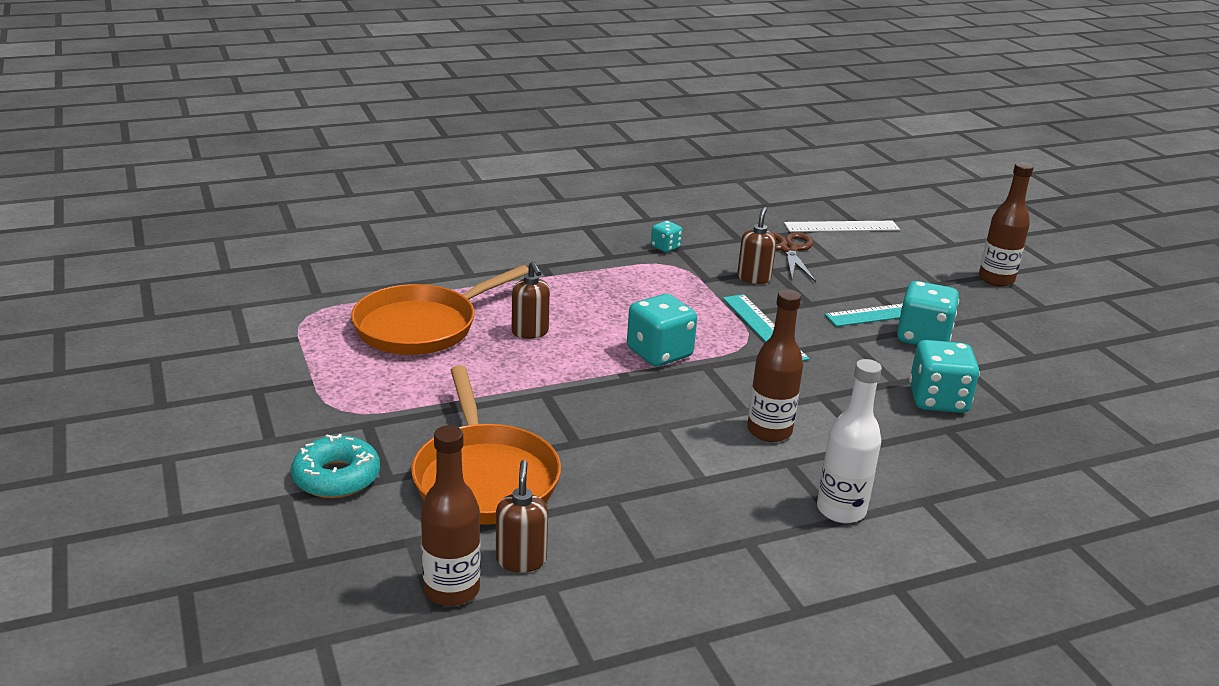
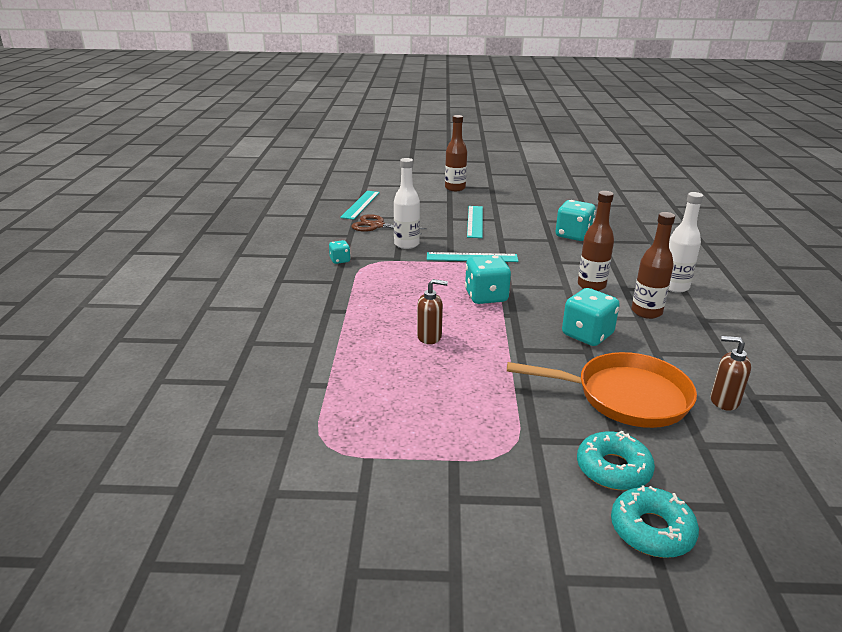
camera: 65 degrees left, 0 degrees up
(246, 507) = (651, 530): none -> turquoise donut
(422, 326) = (390, 383): orange pan -> none
(452, 590) = (759, 436): brown bottle -> brown bottle (646, 312)
(754, 278) = (406, 244): brown soap dispenser -> white bottle
(841, 226) = (360, 204): white ruler -> turquoise ruler
(922, 337) = (507, 221): turquoise dice -> turquoise dice (587, 335)

